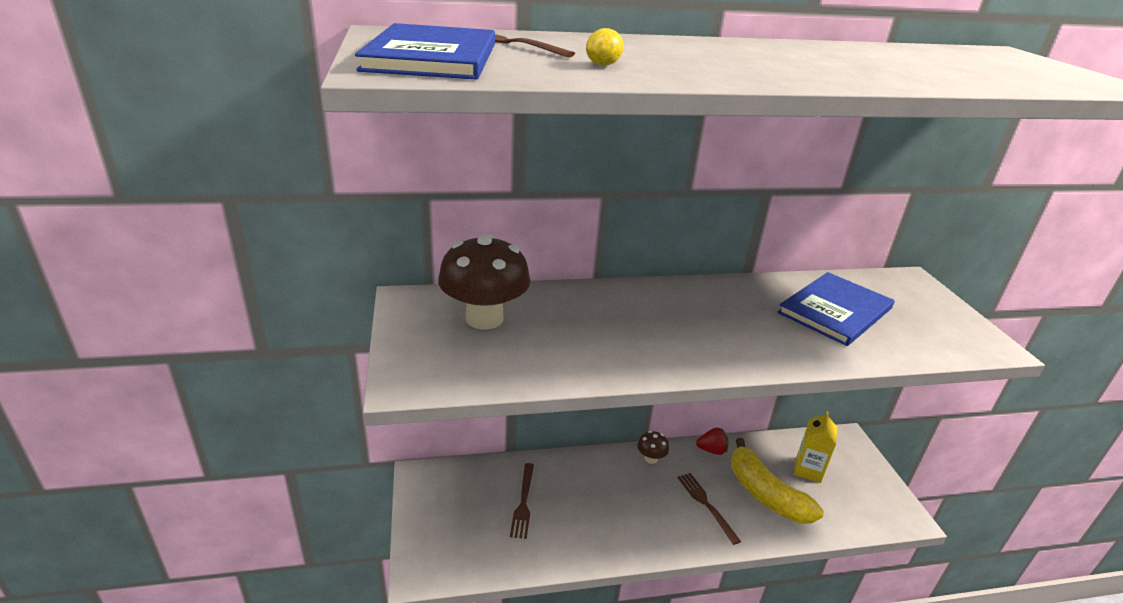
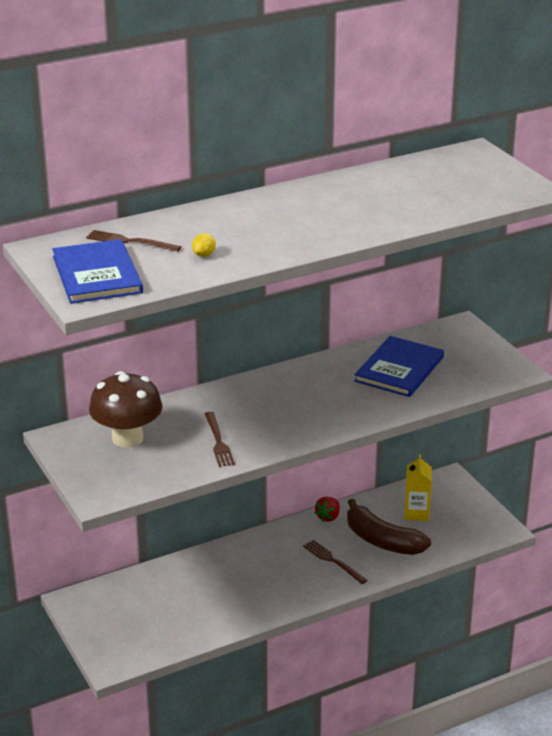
camera: 15 degrees left, 0 degrees up
(523, 503) = (174, 597): brown fork -> brown fork (218, 442)
(651, 458) = (275, 537): brown mushroom -> none
(712, 450) = (328, 517): red strawberry -> red strawberry turned 135 degrees clockwise
(765, 494) = (382, 541): yellow banana -> brown banana

